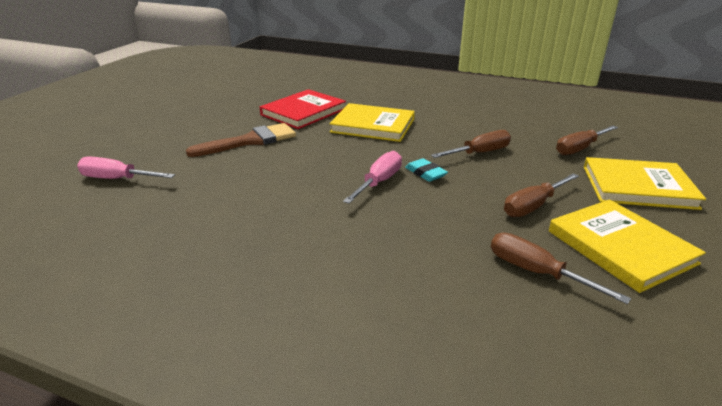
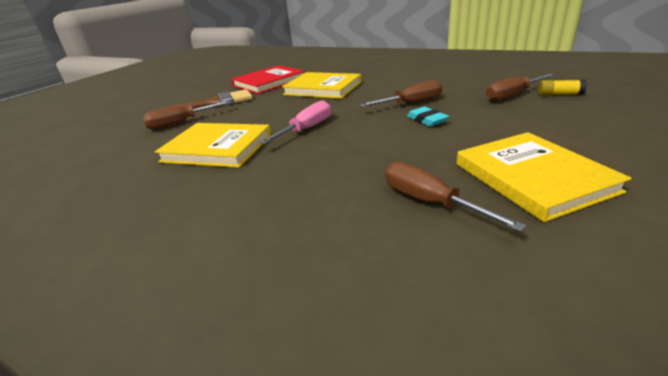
camera: 10 degrees right, 0 degrees up
(117, 179) = (91, 135): pink screwdriver -> none
(425, 173) = (353, 121): turquoise eraser -> turquoise eraser (427, 120)
(533, 206) = (448, 143): brown screwdriver -> brown screwdriver (181, 123)
(625, 150) = (559, 94): none -> yellow glue stick
(638, 187) = (566, 123): yellow book -> yellow book (217, 148)

